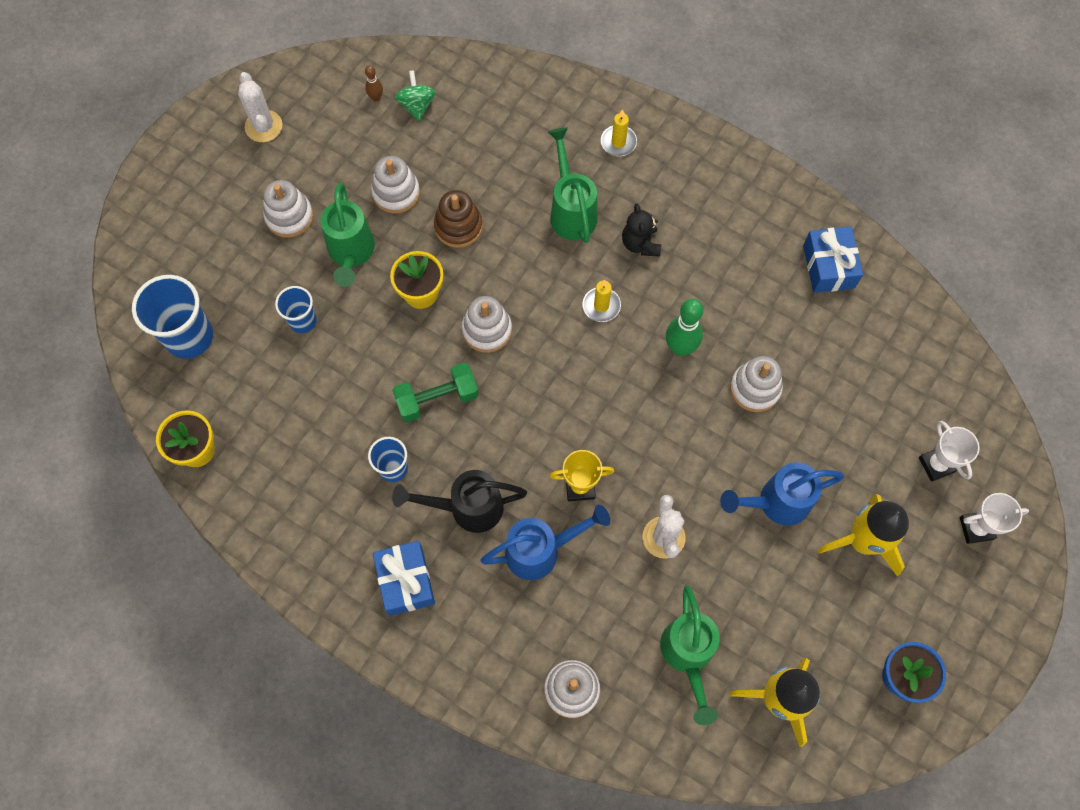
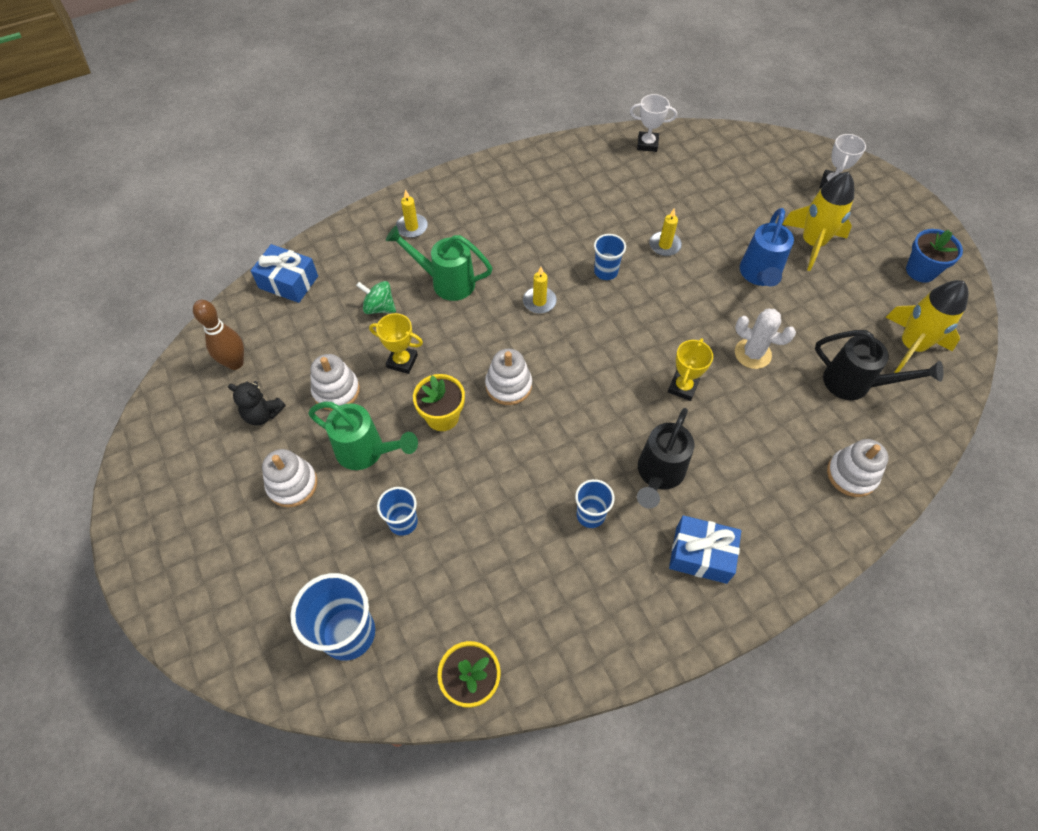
camera: 60 degrees left, 10 degrees down
(263, 126) = (185, 463): white cactus -> none
(376, 98) = (235, 363): brown bowling pin -> brown bowling pin, size x1.94
(417, 105) = (268, 337): green spinning top -> green spinning top (379, 307)
(437, 399) = (547, 450): green dumbbell -> none
(458, 226) = (402, 361): brown stacking toy -> yellow trophy
(541, 550) = (723, 439): blue watering can -> none
(640, 244) = (505, 254): black teddy bear -> black teddy bear (263, 414)
(680, 348) = (606, 271): green bowling pin -> blue cup
(688, 656) = (855, 384): green watering can -> black watering can
(755, 388) = (665, 245): white stacking toy -> yellow candle
(828, 266) = (598, 164): blue gift -> blue gift (288, 282)
(936, 465) = (776, 181): white trophy -> white trophy (647, 144)

